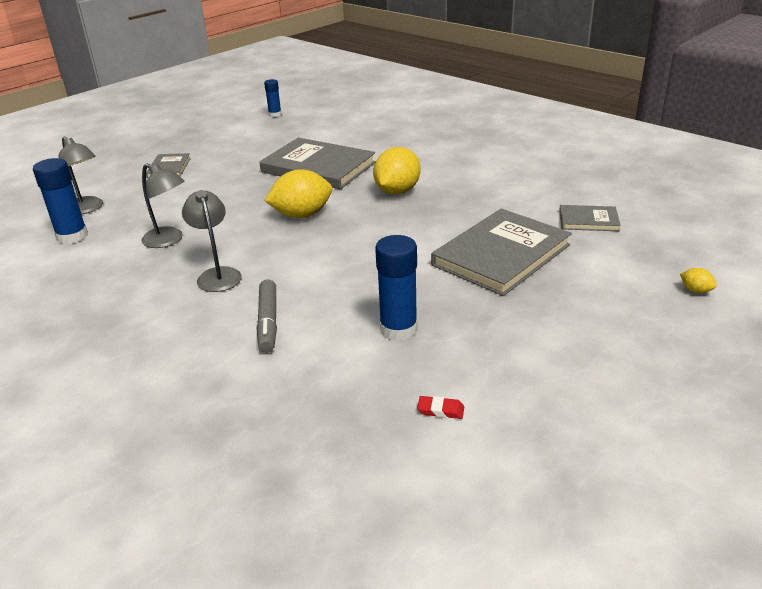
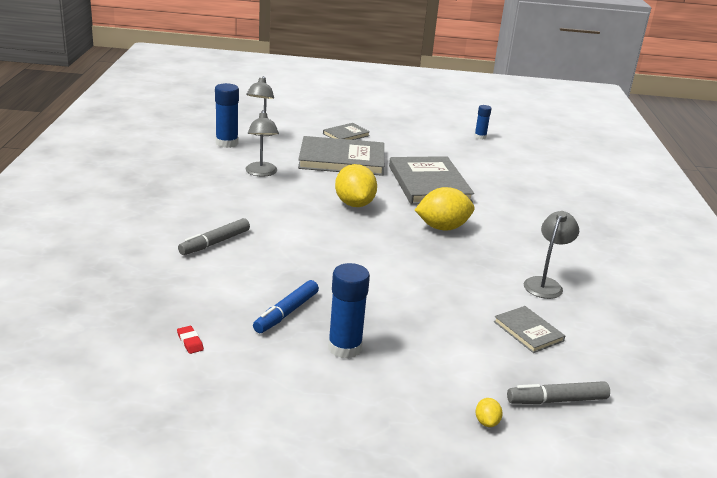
camera: 45 degrees right, 5 degrees down
(217, 275) = (244, 205): grey lamp -> grey lamp (545, 284)
(302, 215) = (354, 204): yellow lemon -> yellow lemon turned 45 degrees clockwise
(398, 329) = (261, 294): blue glue stick -> blue glue stick (344, 348)
(447, 327) = (286, 313): none -> blue marker
(501, 255) = (412, 305): grey book -> grey book (342, 159)
(688, 248) = (557, 400): none -> grey marker

